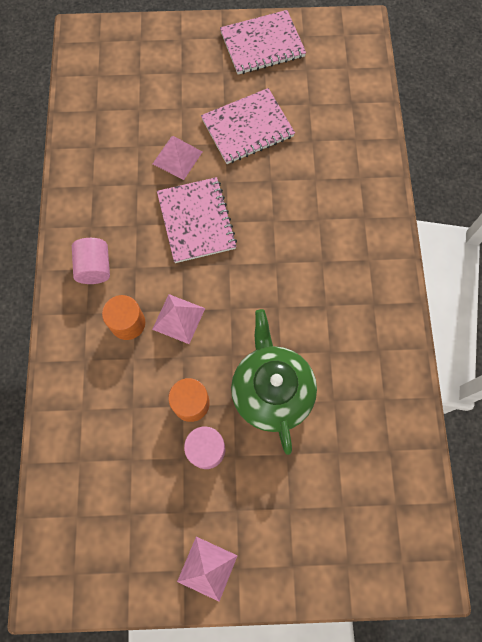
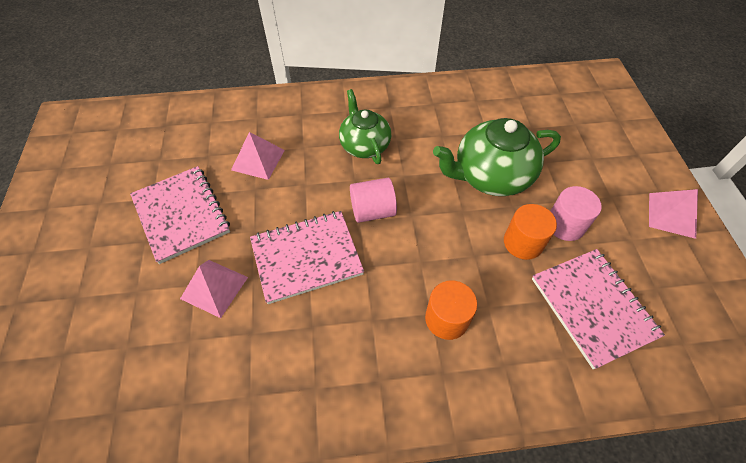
camera: 95 degrees left, 15 degrees down
(95, 268) = (377, 371): pink cylinder -> pink cylinder (372, 211)
(178, 318) = (431, 264): pink pyramid -> pink pyramid (258, 160)
(262, 45) = (59, 207): pink notebook -> pink notebook (593, 307)
(318, 274) = (364, 145): none -> green teapot

